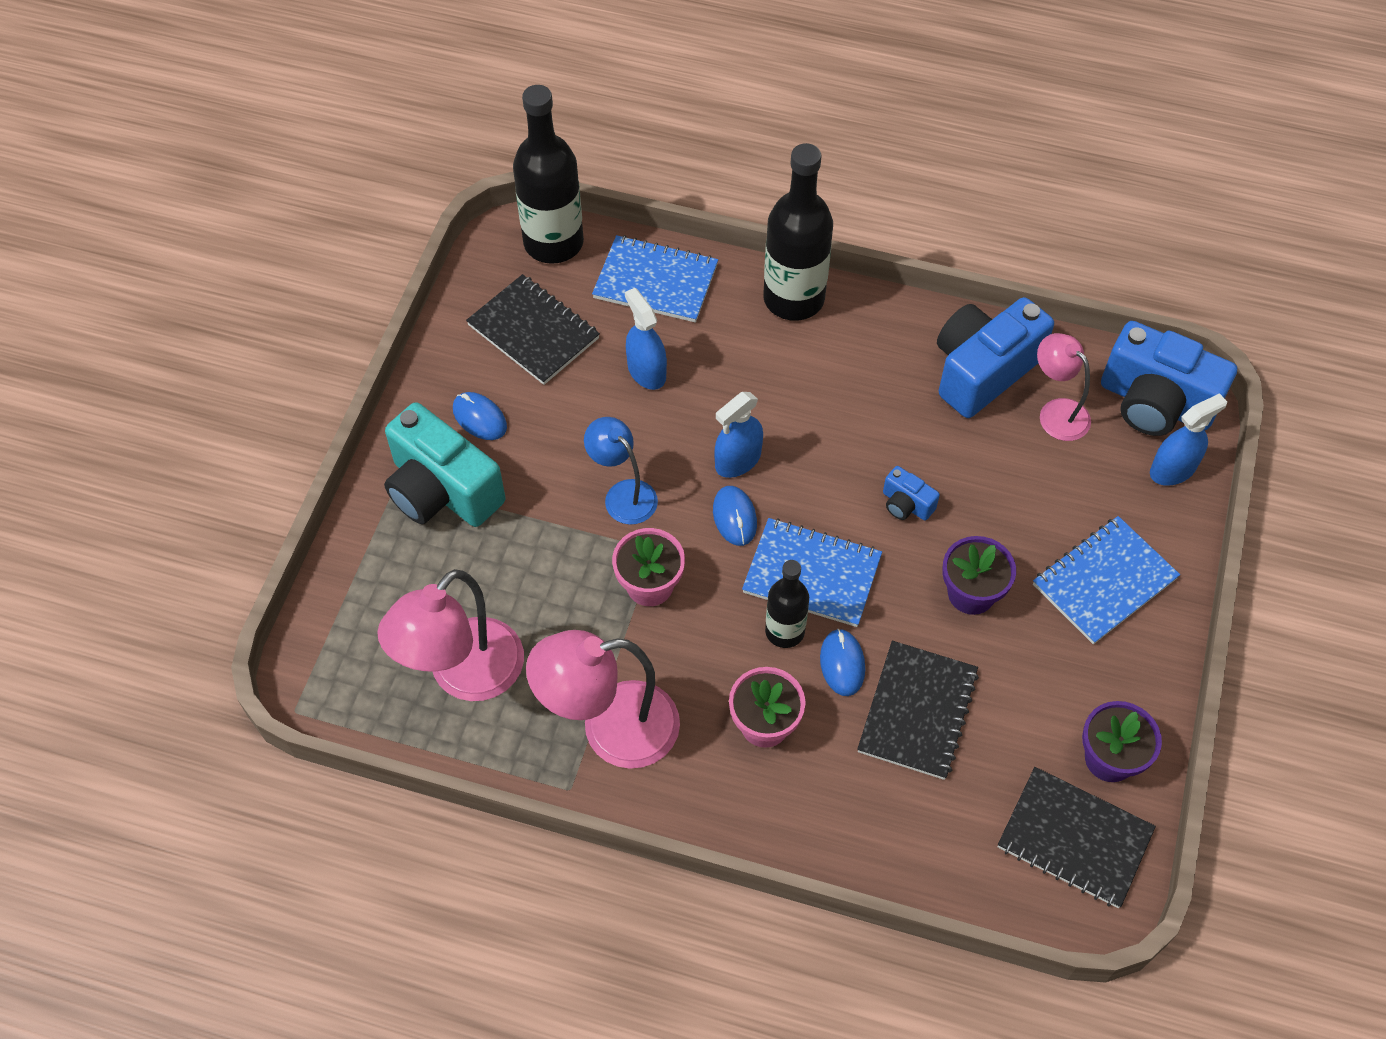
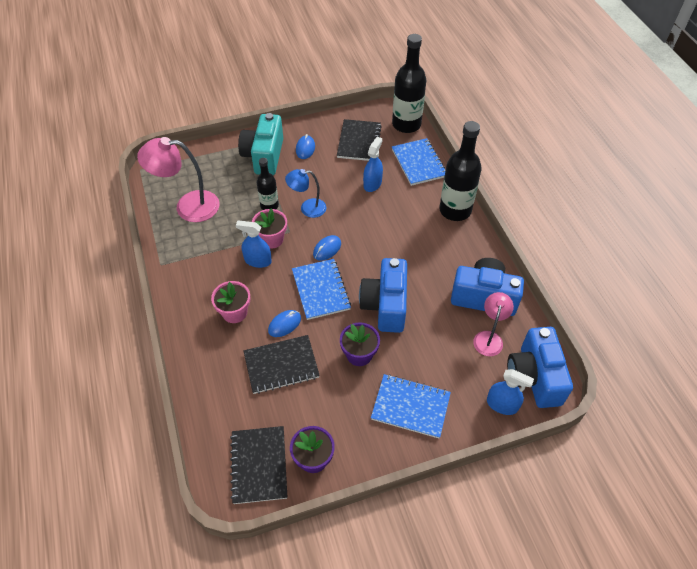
camera: 55 degrees right, 5 degrees down
(610, 729) = (196, 263): pink lamp -> none
(623, 494) = (307, 208): blue lamp -> blue lamp turned 105 degrees counterclockwise
(738, 460) = (356, 235): blue spray bottle -> blue spray bottle (258, 261)
(784, 631) = (285, 295): black bottle -> black bottle (269, 205)
(906, 504) = (385, 305): blue camera -> blue camera, size x2.23

